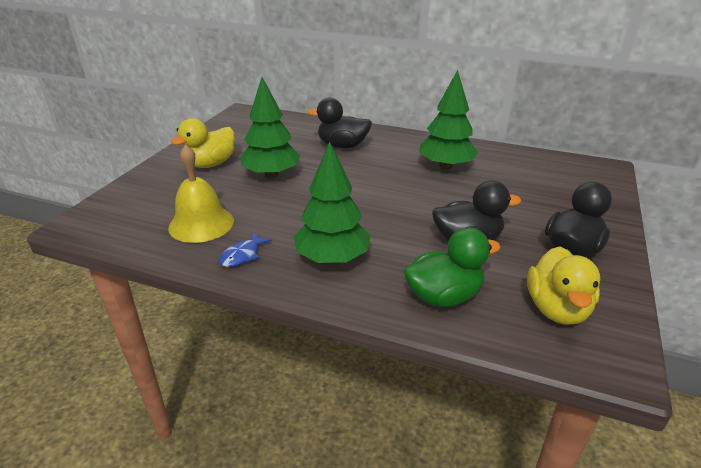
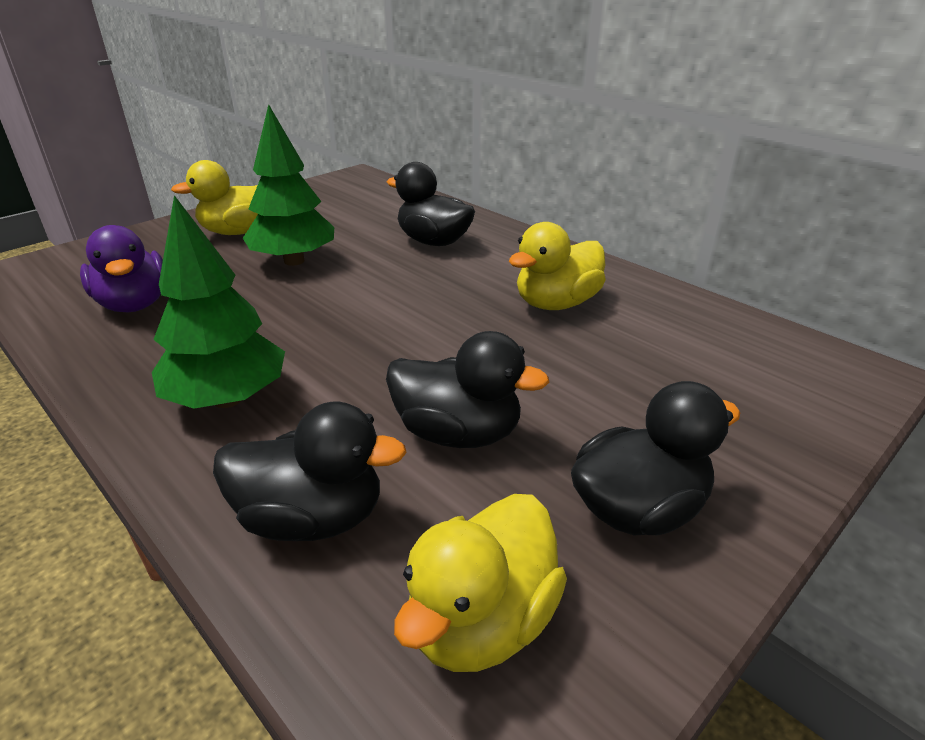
camera: 25 degrees right, 0 degrees up
(201, 224) = (134, 304): yellow bell -> purple duck
(242, 255) = (126, 359): blue fish -> none
(444, 296) = (312, 518): green duck -> black duck
(446, 166) = (556, 303): green tree -> yellow duck

